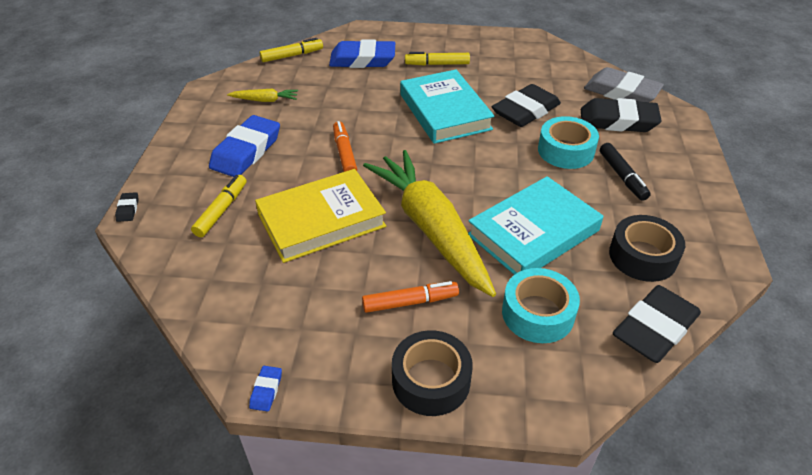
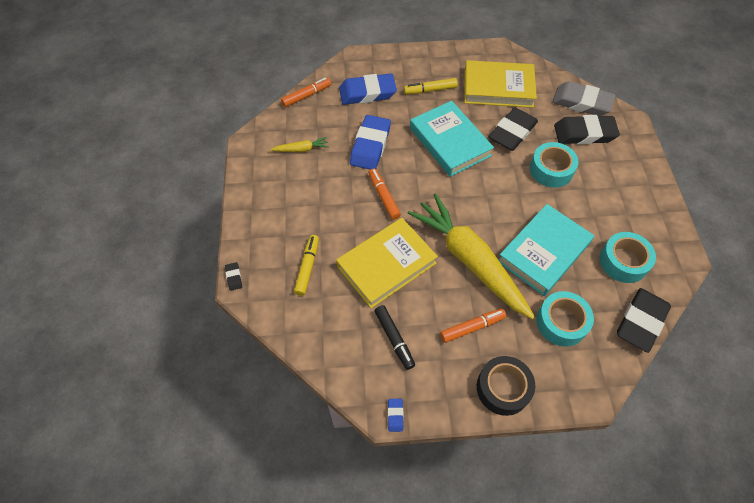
camera: 10 degrees left, 15 degrees up
(246, 151) = (305, 206): blue eraser -> blue eraser (370, 146)
(292, 56) = (306, 96): yellow marker -> orange marker
(520, 70) = (498, 88): none -> yellow book
(622, 176) = (597, 189): black marker -> black marker (394, 339)
(642, 256) = (623, 261): black tape -> turquoise tape

